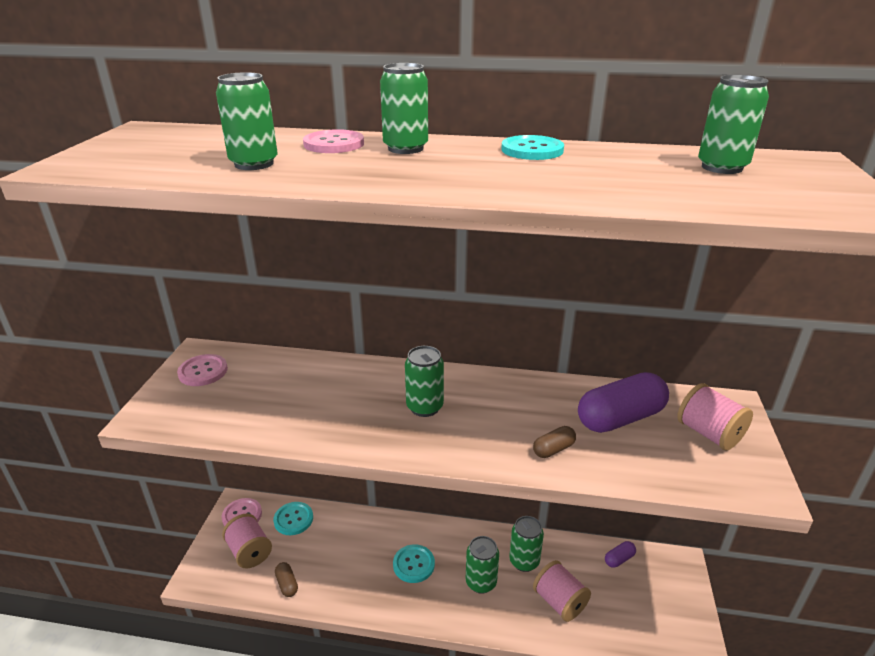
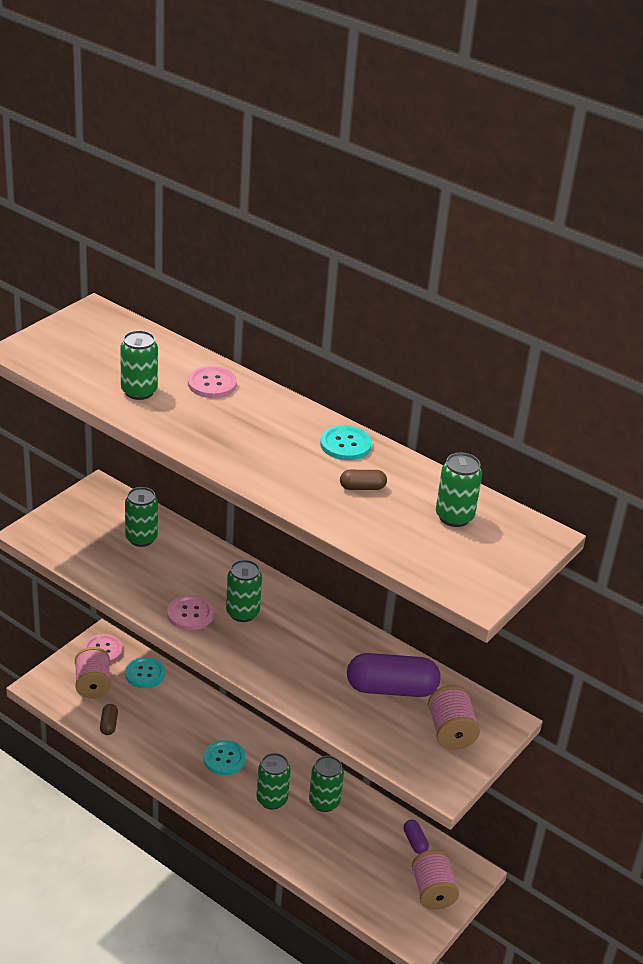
camera: 25 degrees right, 5 degrees up
(203, 371) = (93, 509): pink button -> pink button (190, 614)
(405, 148) = (257, 409): green can -> green can (141, 538)
(553, 449) = (311, 688): brown capsule -> brown capsule (362, 487)
(559, 602) = (328, 846): pink spool -> pink spool (432, 891)
(619, 559) = (415, 842): purple capsule -> purple capsule turned 75 degrees clockwise

